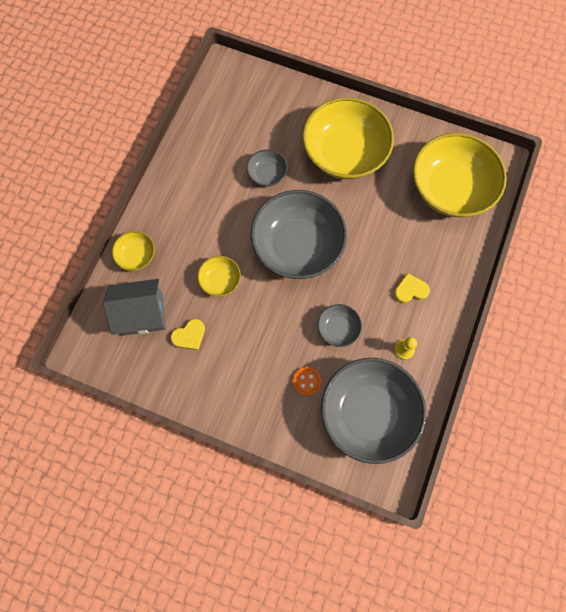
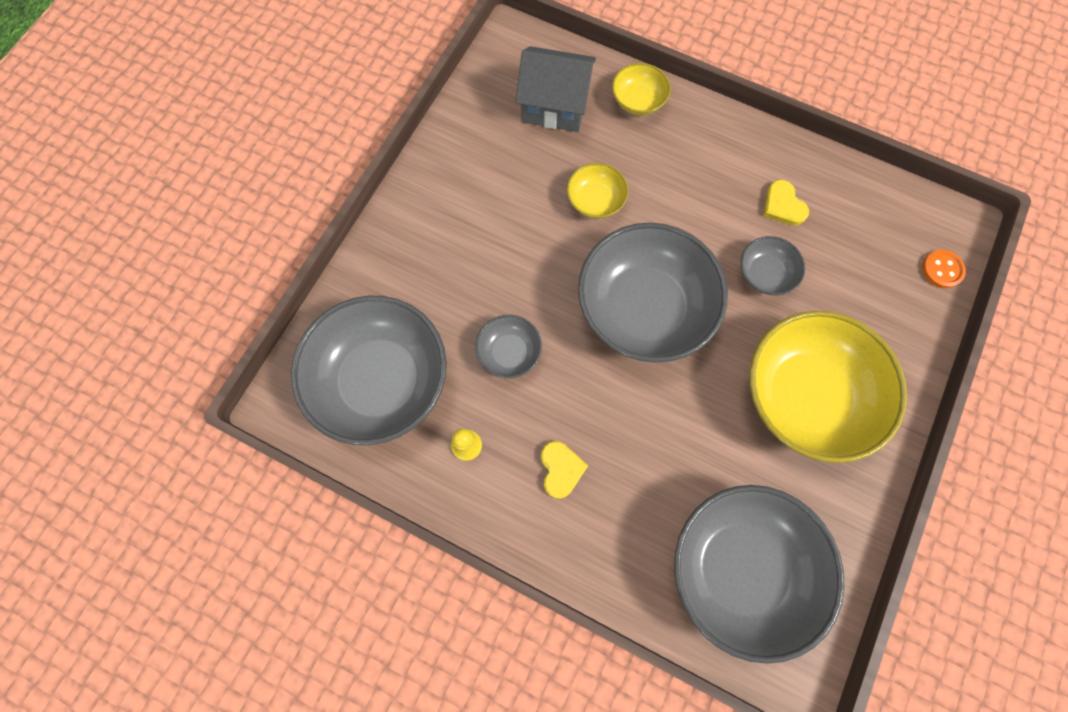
camera: 95 degrees right, 0 degrees up
(142, 314) = (555, 105): grey house -> grey house turned 75 degrees counterclockwise
(189, 336) = (519, 159): yellow heart -> yellow heart (783, 205)
(306, 381) = (437, 301): orange button -> orange button (942, 270)
(450, 188) = (741, 568): yellow bowl -> grey bowl

